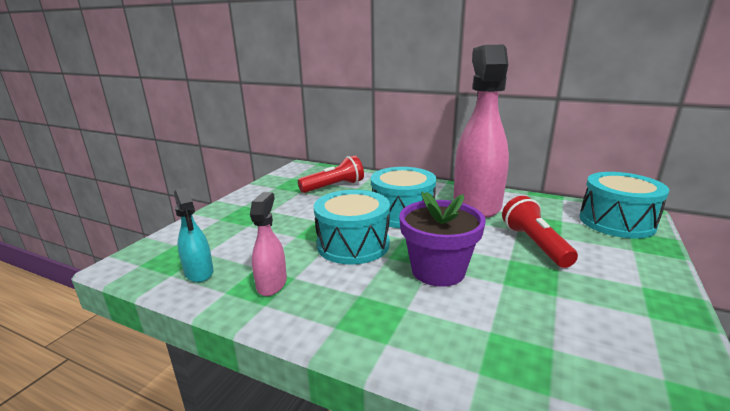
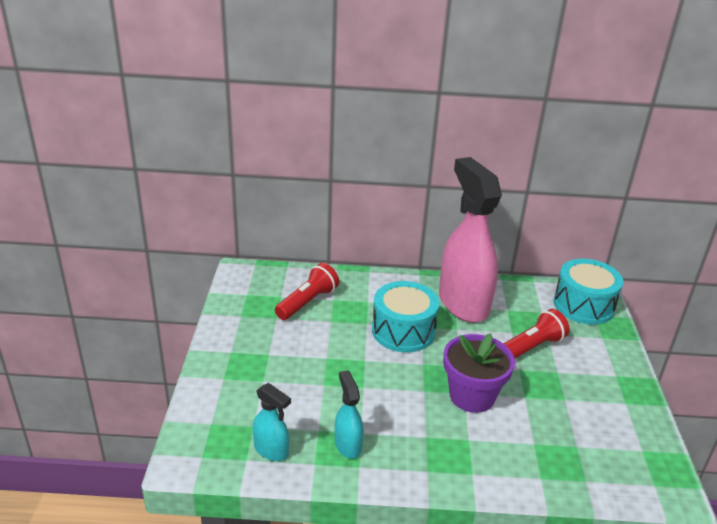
camera: 25 degrees left, 10 degrees up
(272, 284) = (347, 444): pink spray bottle -> turquoise spray bottle
(353, 244) = (384, 382): turquoise drum -> none
(535, 244) = (531, 347): red flashlight -> red flashlight turned 90 degrees clockwise

